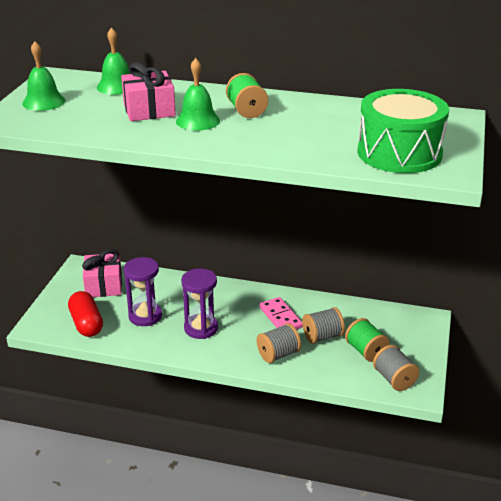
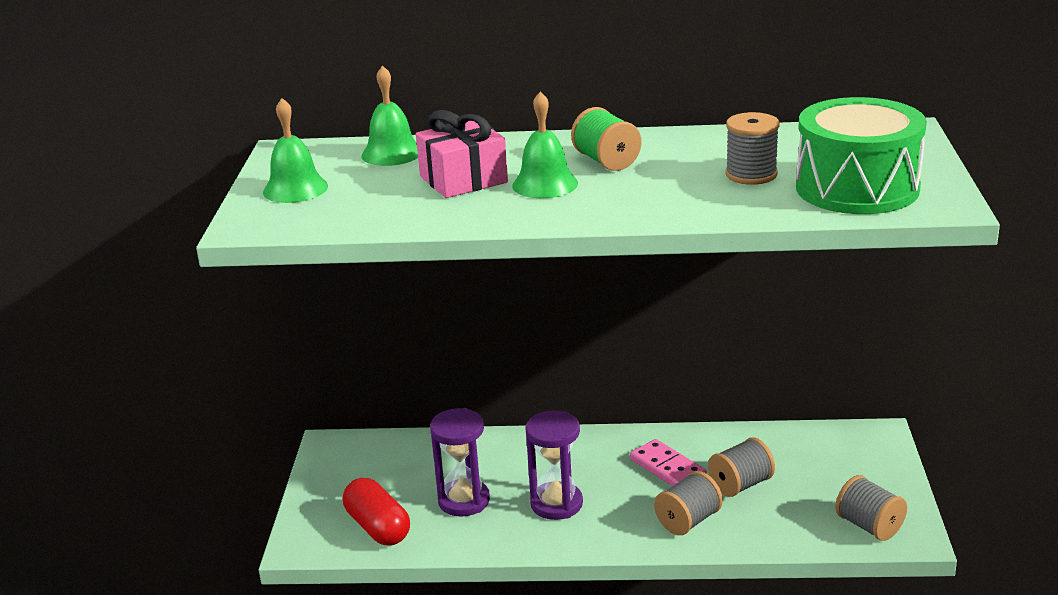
camera: 10 degrees left, 5 degrees down
(104, 285) = (379, 467): pink gift -> none
(335, 133) = (751, 174): none -> grey spool
(365, 351) = (811, 494): green spool -> none

